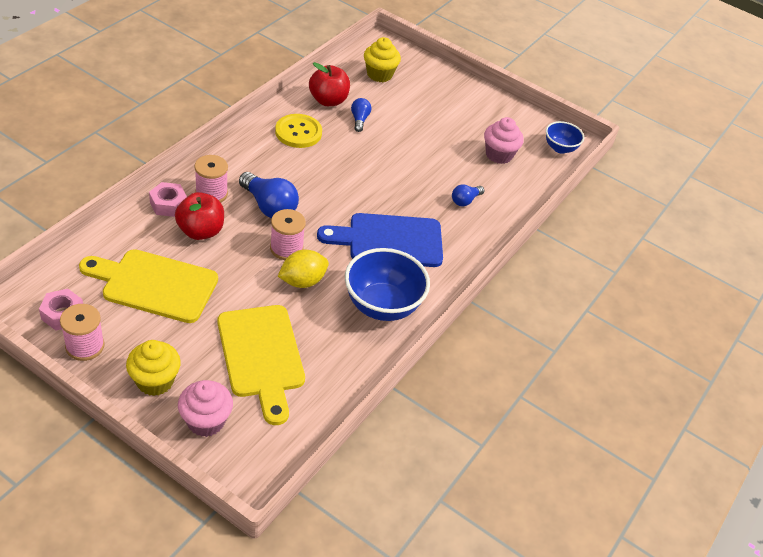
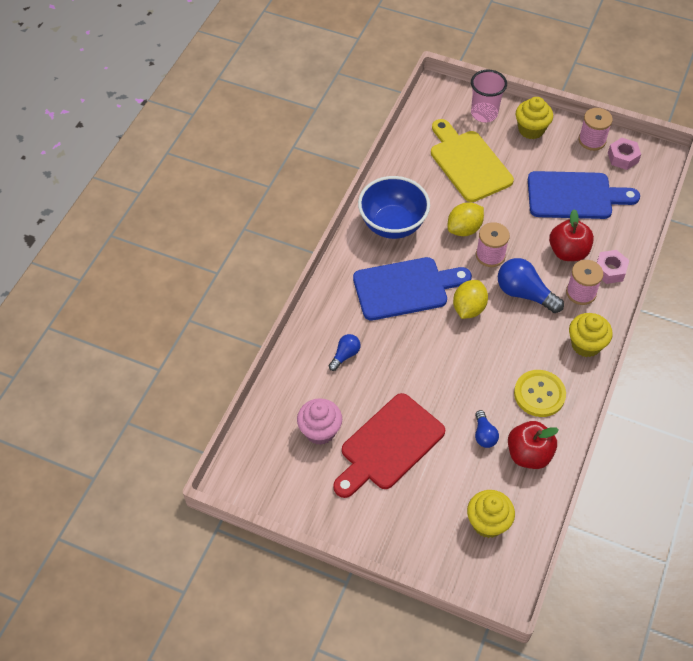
camera: 175 degrees right, 10 degrees up
(154, 285) = (574, 196): yellow cutting board -> blue cutting board
(206, 421) = (484, 114): pink cupcake -> pink cup
(234, 154) = (586, 345): none -> yellow cupcake
(332, 208) = (468, 308): none -> yellow lemon
(442, 133) = (388, 445): none -> red cutting board
(560, 148) = (251, 465): blue bowl -> none

